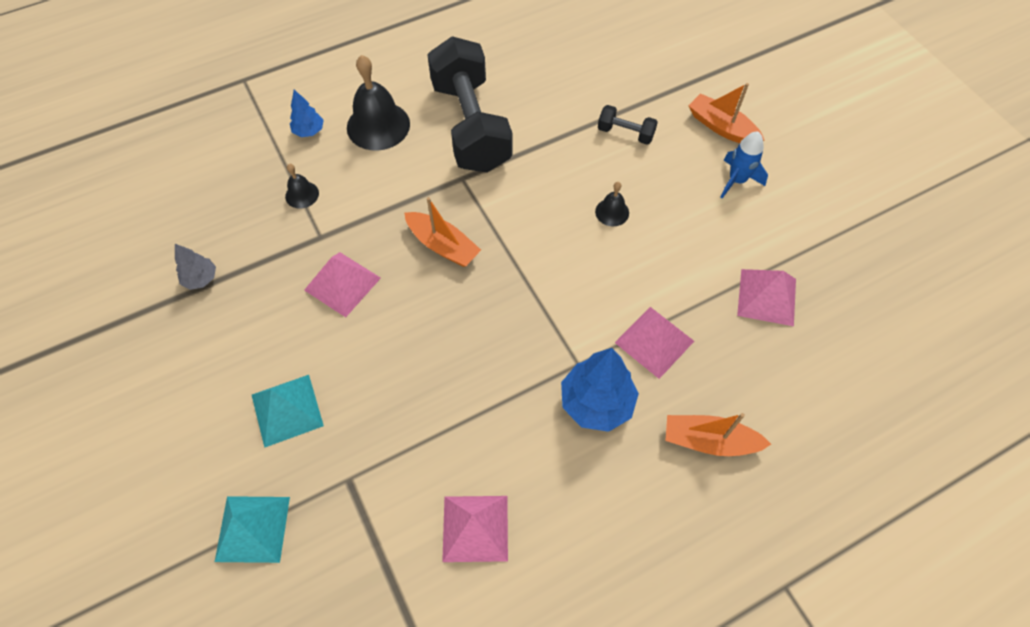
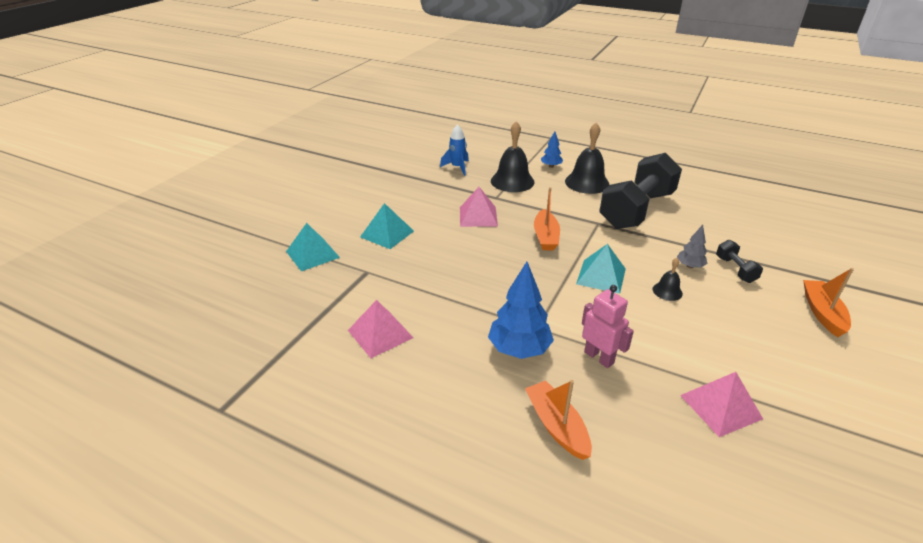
camera: 55 degrees right, 25 degrees down
(201, 279) = (429, 178): grey tree -> grey tree (690, 266)
(302, 194) = (512, 181): black bell -> black bell, size x2.00
(548, 247) = (601, 276): none -> turquoise pyramid
(654, 341) = (599, 357): pink pyramid -> pink robot
(737, 180) = (792, 342): blue rocket -> blue rocket (457, 167)

